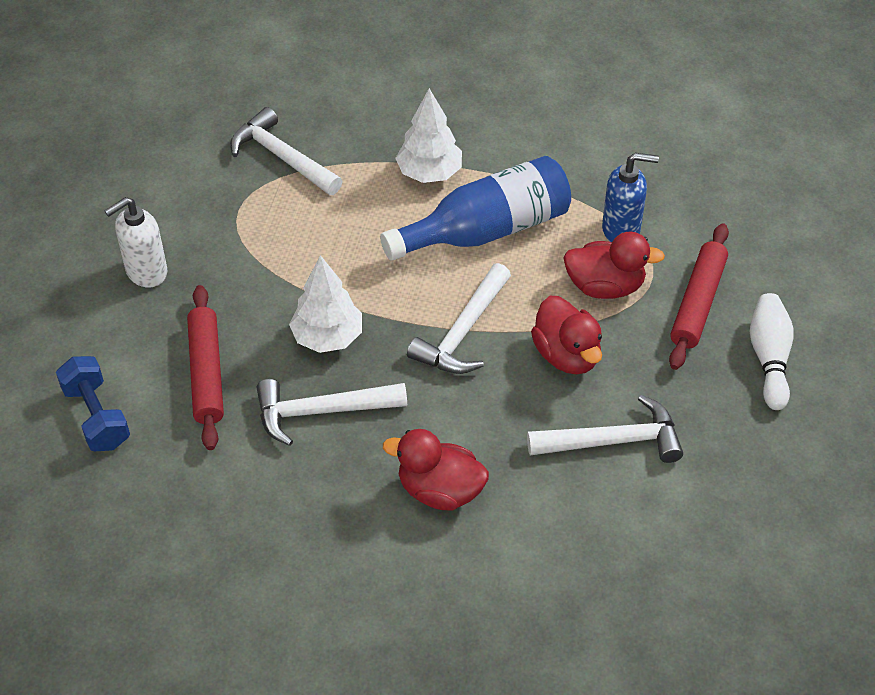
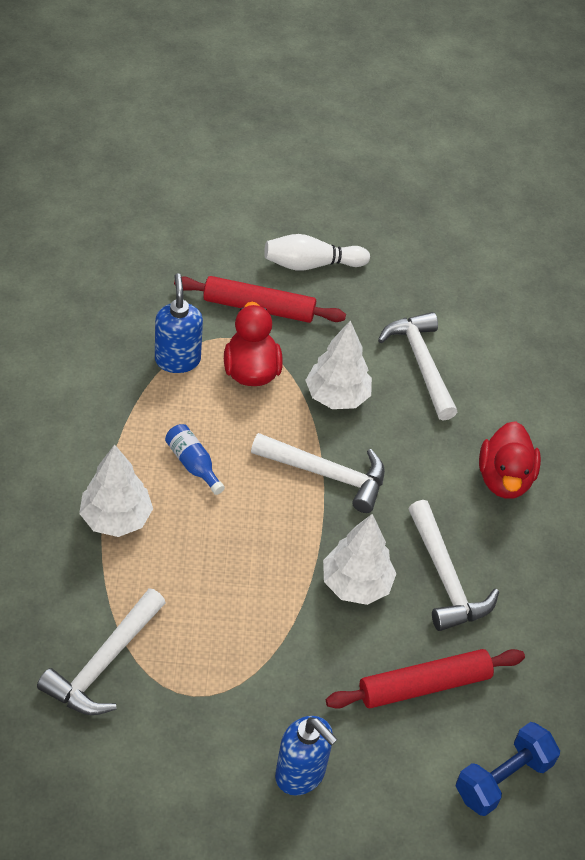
camera: 105 degrees left, 0 degrees up
(146, 272) = (300, 774): white soap dispenser -> blue soap dispenser
(486, 230) = (193, 464): blue bottle -> blue bottle, size x0.43
(567, 355) = (337, 396): red duck -> white tree

